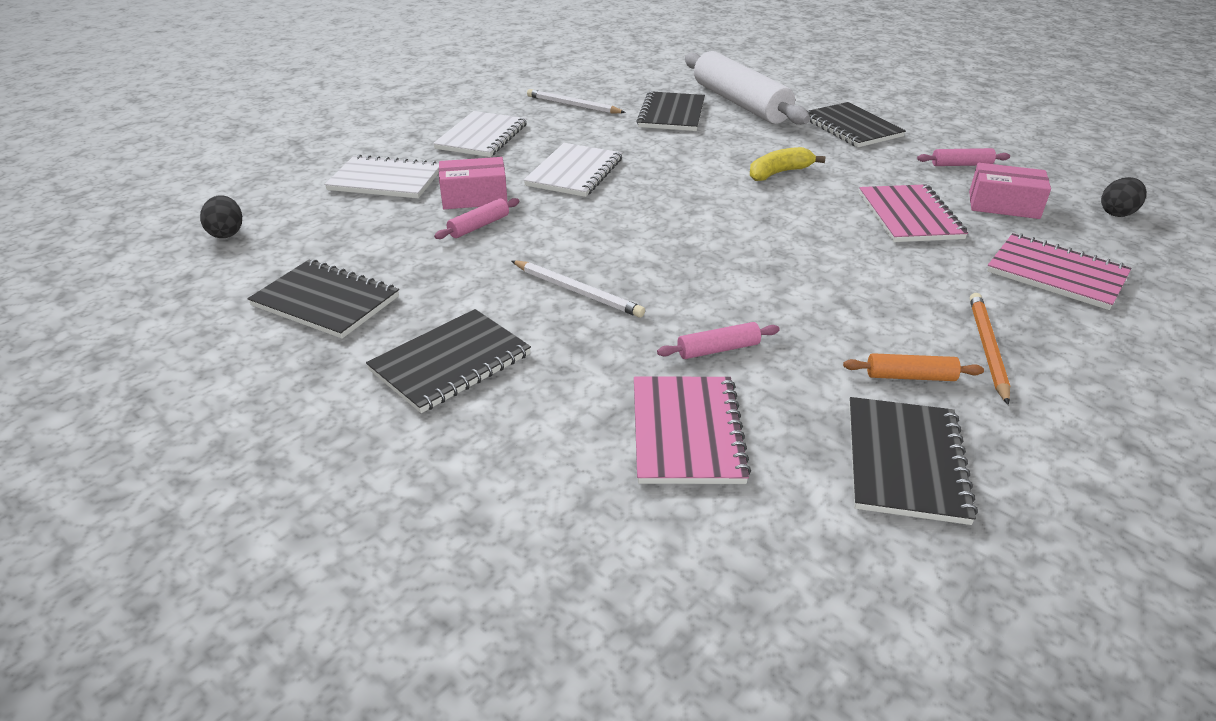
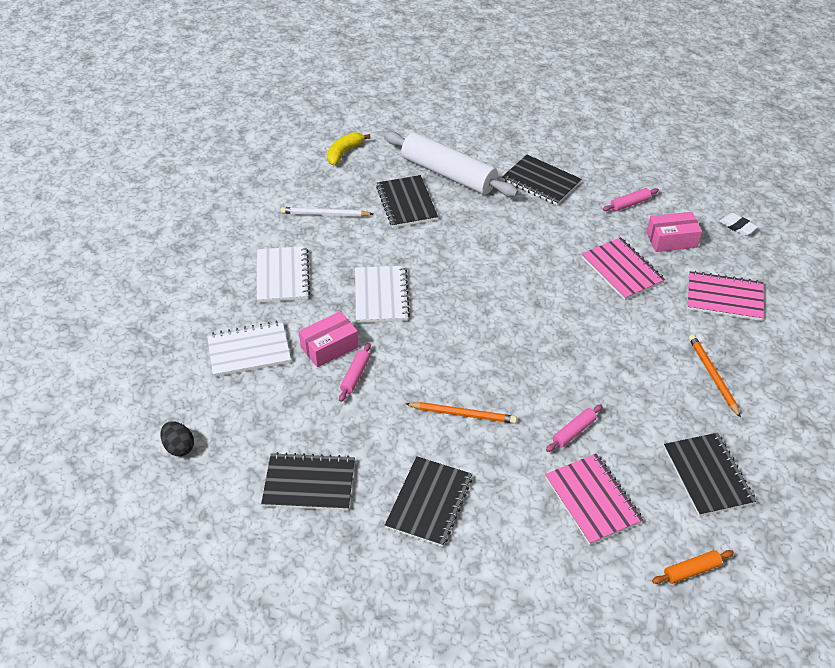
camera: 25 degrees left, 10 degrees up
(577, 291) = (463, 414): white pencil -> orange pencil
(779, 173) = (519, 251): yellow banana -> yellow banana (344, 153)
(910, 376) = (683, 413): orange rolling pin -> orange rolling pin (691, 570)
(1117, 213) = (737, 226): black egg -> white eraser

